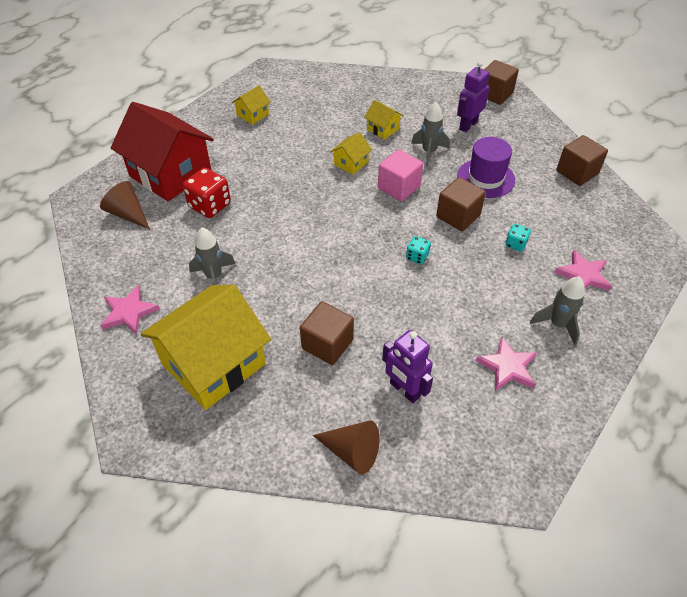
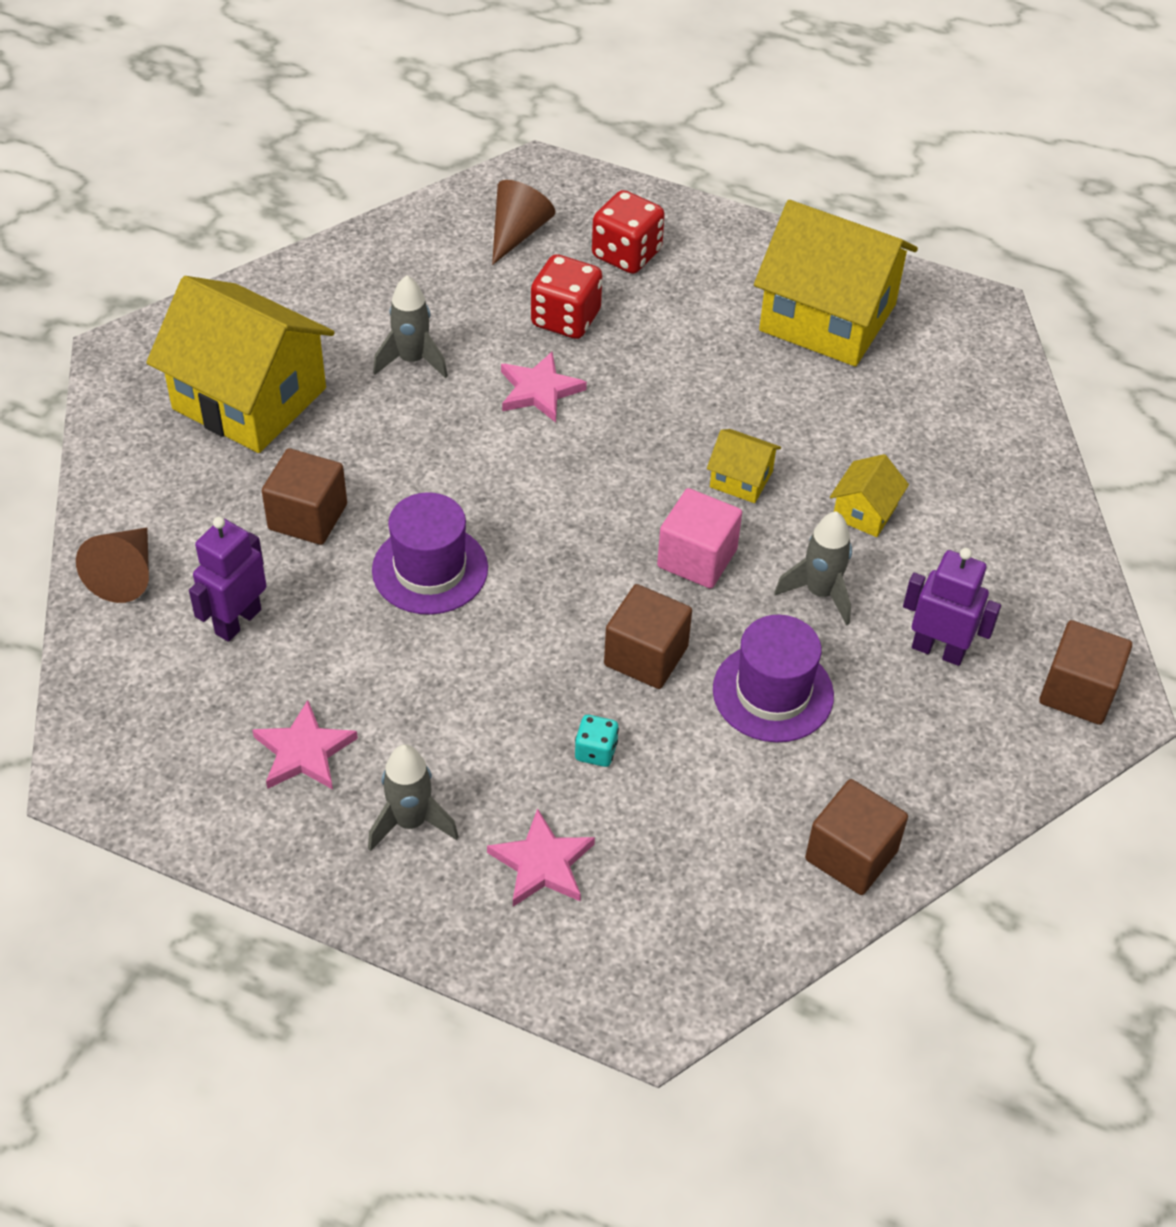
camera: 75 degrees right, 0 degrees up
(129, 312) = (323, 289): pink star -> pink star (539, 390)
(170, 174) = (626, 254): red house -> red dice
(252, 114) = (827, 317): yellow house -> yellow house, size x2.31
(383, 291) = (430, 569): none -> purple hat
(417, 257) = (522, 606): turquoise dice -> none

